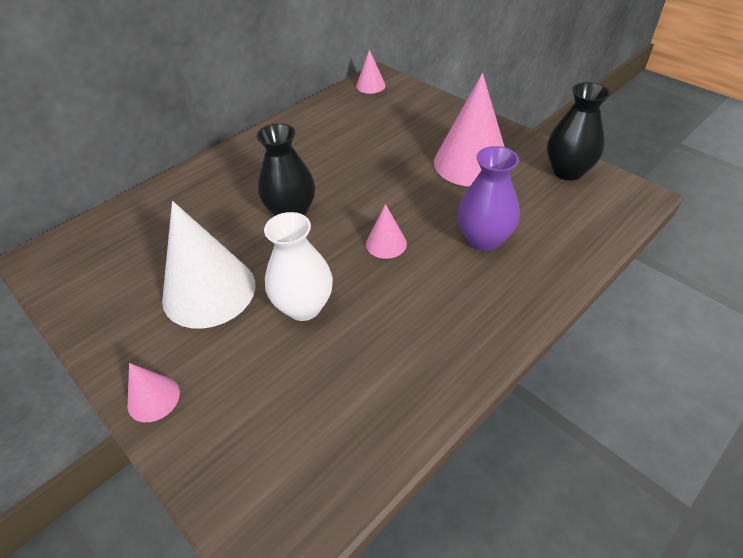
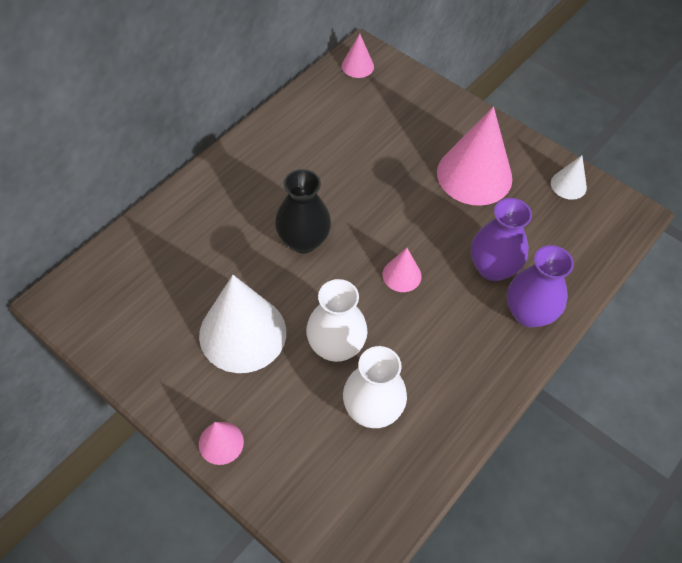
camera: 10 degrees left, 10 degrees up
(332, 371) = (372, 410): none -> white vase
(521, 281) = (528, 313): none -> purple vase
(567, 171) = (568, 185): black vase -> white cone

